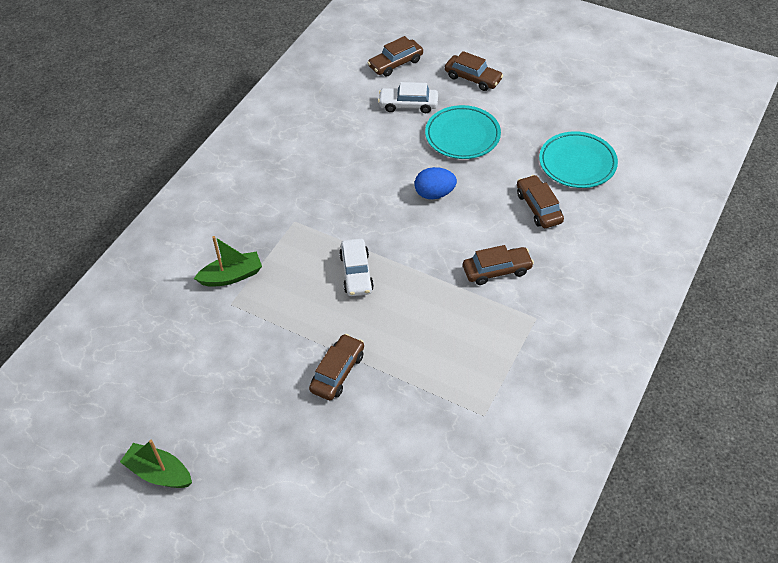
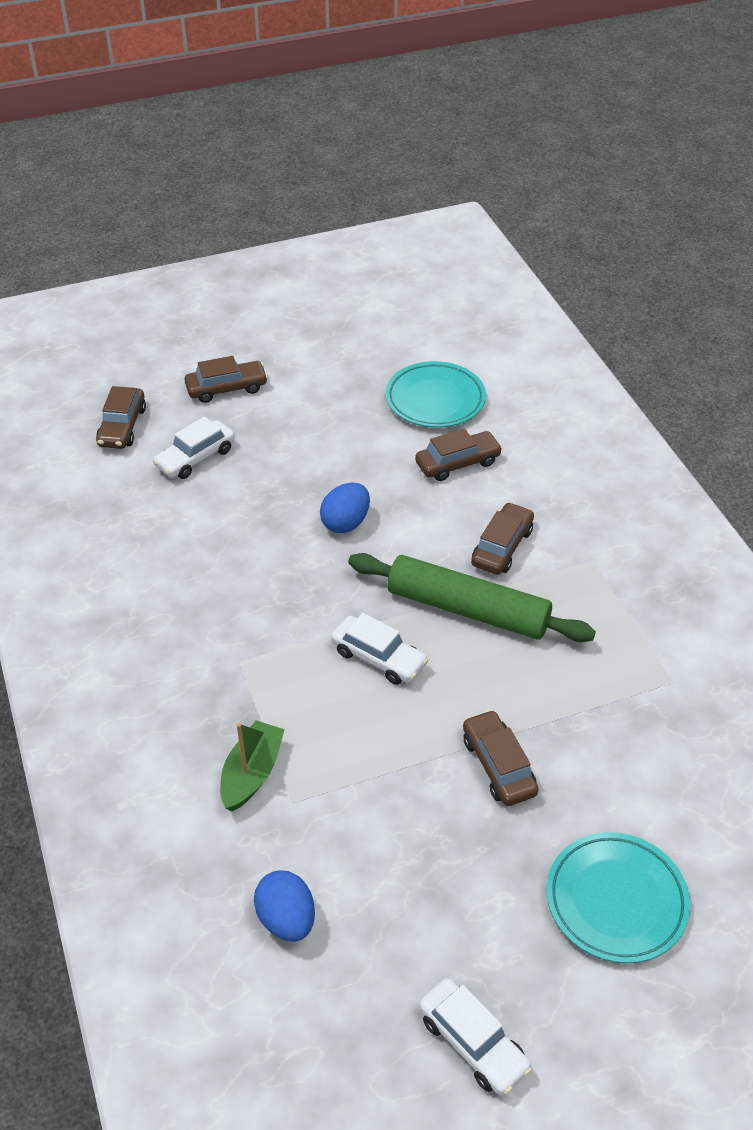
camera: 50 degrees left, 5 degrees down
(159, 473) = (473, 1042): green boat -> white car
(162, 350) = (286, 919): none -> blue egg
(432, 287) = (467, 609): none -> green rolling pin
(462, 136) = (294, 449): turquoise plate -> turquoise plate (616, 901)
(538, 207) = (457, 463): brown car -> brown car turned 135 degrees clockwise

